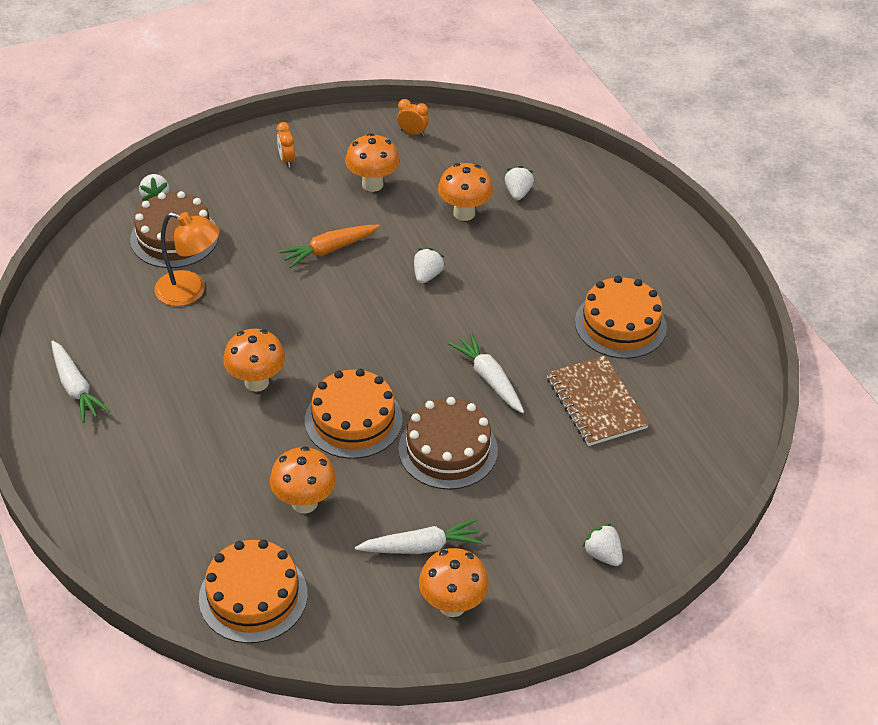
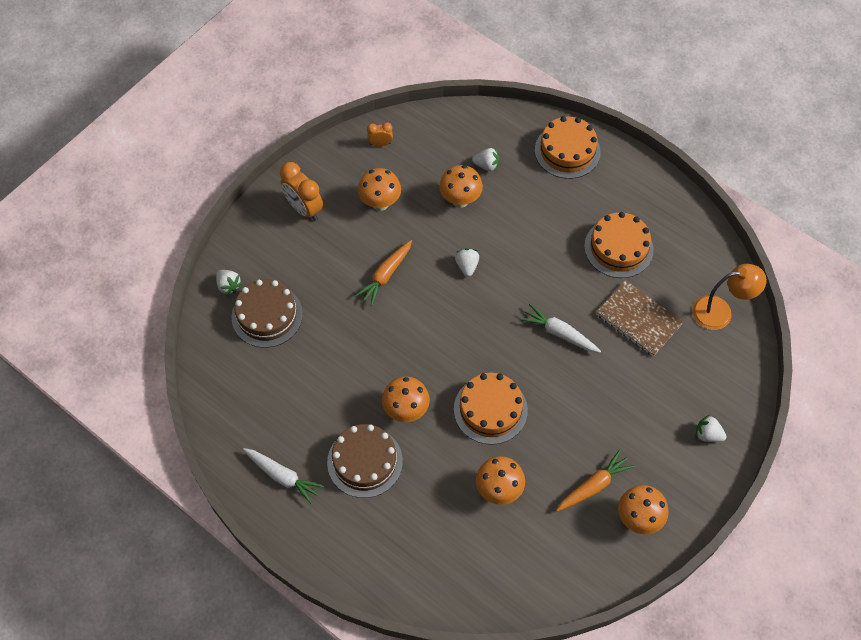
camera: 25 degrees left, 15 degrees up
(190, 291) = (310, 357): orange lamp -> orange lamp (720, 312)
(253, 596) = (510, 577): orange cake -> orange cake (567, 151)
(286, 160) = (304, 208): orange clock -> orange clock, size x1.85
(421, 547) = (593, 486): white carrot -> orange carrot
(448, 449) = (566, 402): brown cake -> brown cake (365, 461)
(518, 193) = (486, 165): white strawberry -> white strawberry turned 120 degrees clockwise

